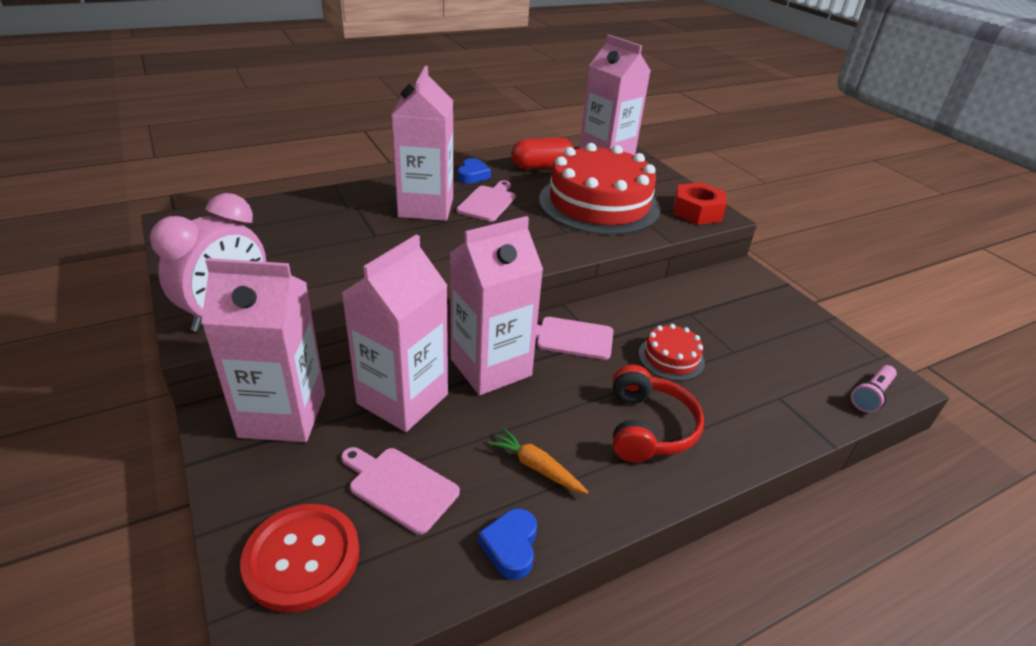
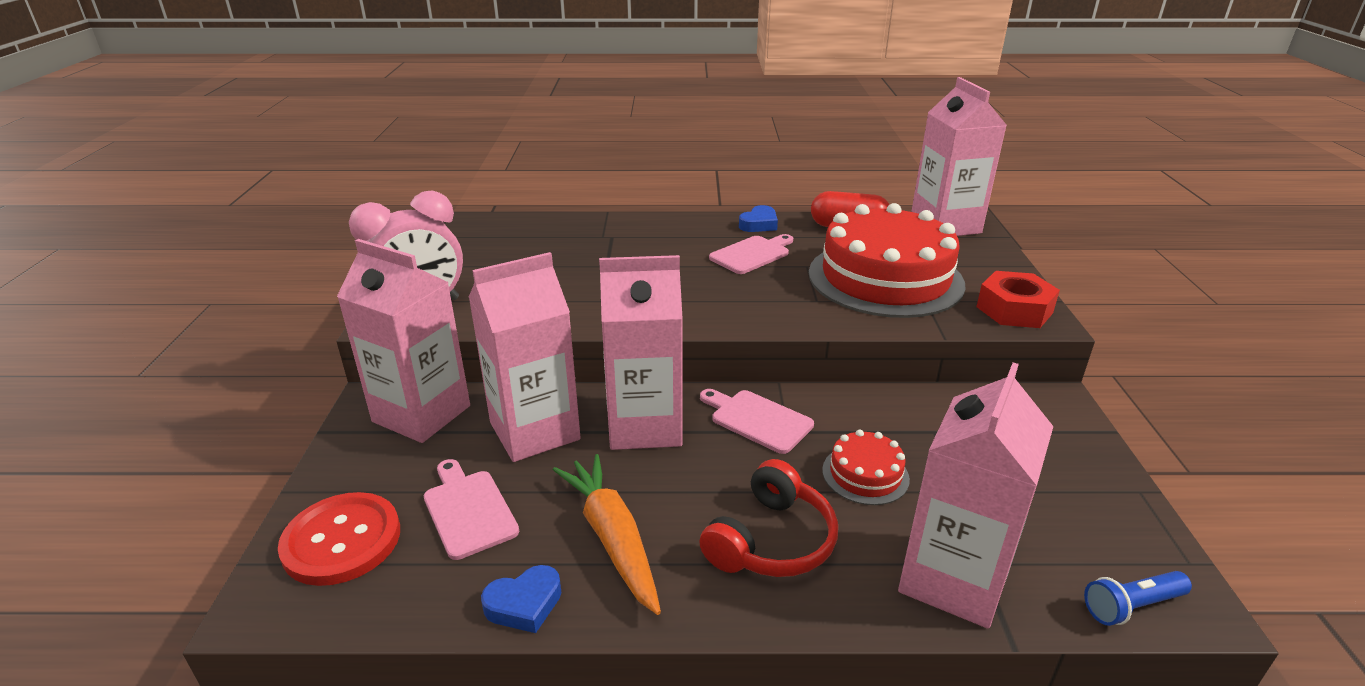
camera: 30 degrees right, 5 degrees down
(426, 207) = (680, 248): pink carton -> pink carton (953, 579)
(510, 546) = (524, 604): blue heart -> blue heart turned 150 degrees counterclockwise
(536, 467) = (612, 538): orange carrot -> orange carrot, size x1.68
(871, 395) = (1131, 606): pink flashlight -> blue flashlight

